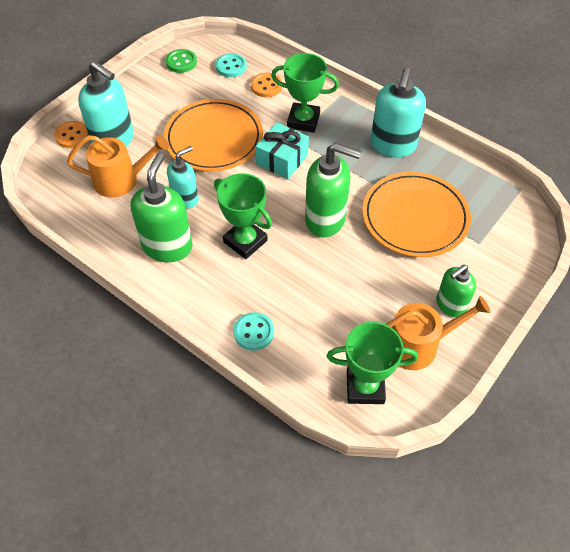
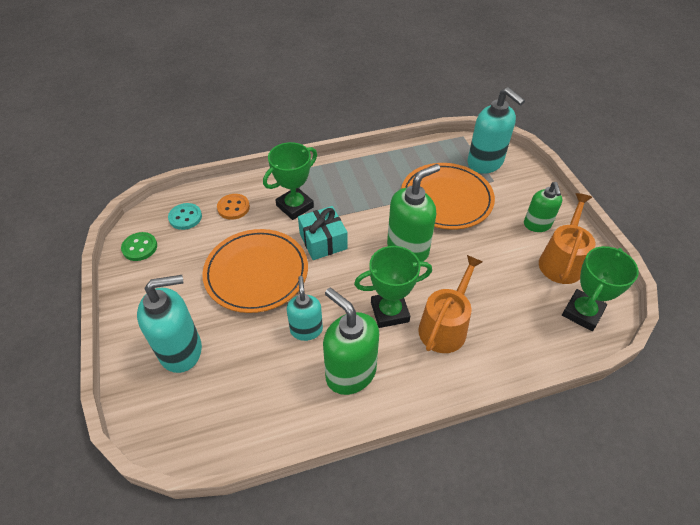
camera: 55 degrees left, 5 degrees down
(72, 136) = (137, 384): orange button -> none
(121, 180) = (238, 370): orange watering can -> orange watering can (445, 326)
(254, 332) = (489, 357): turquoise button -> none
(393, 145) = (368, 172): turquoise soap dispenser -> turquoise soap dispenser (485, 163)

